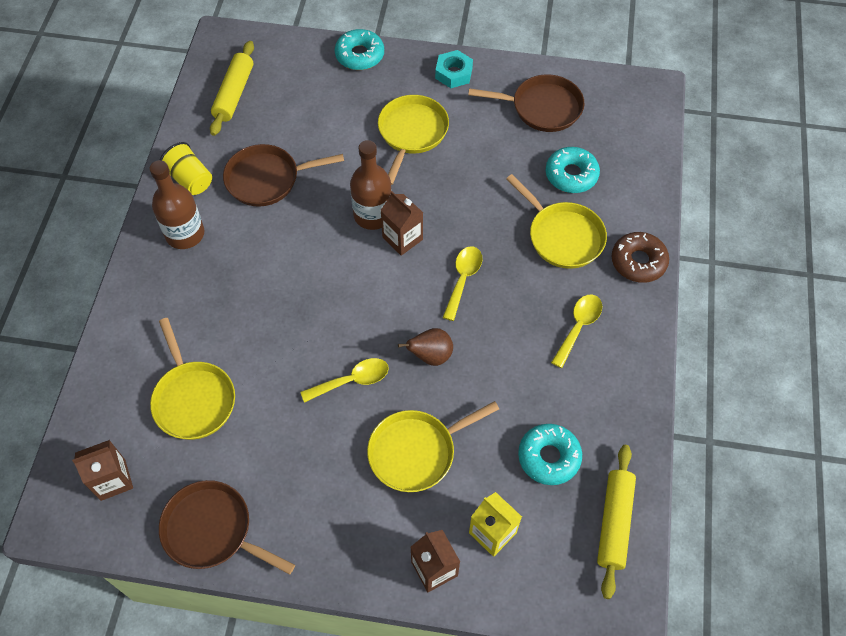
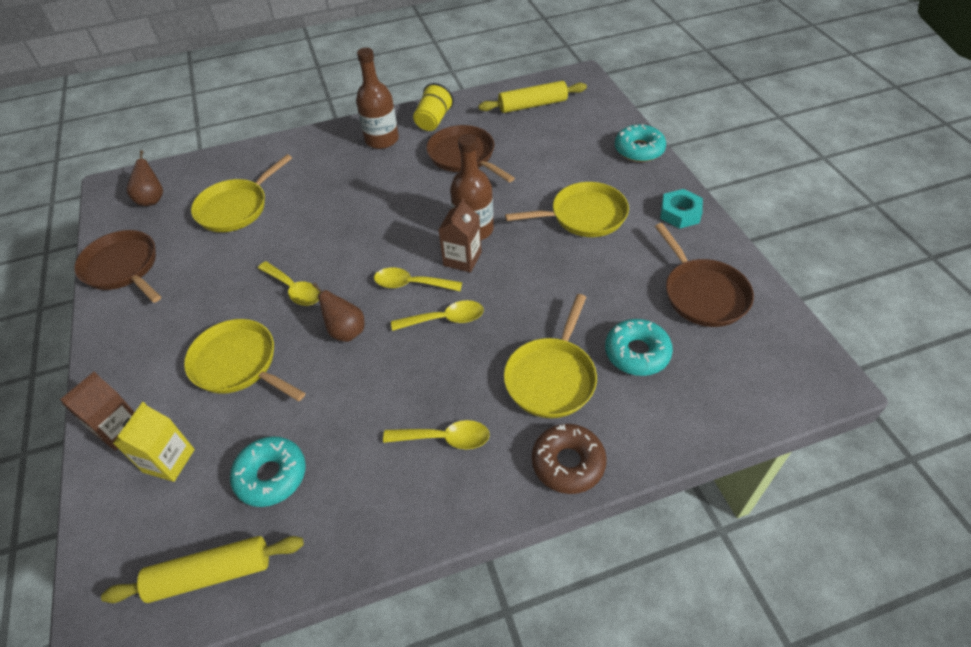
camera: 65 degrees right, 10 degrees down
(113, 480) = (152, 199): brown carton -> brown pear
(212, 530) = (123, 268): brown pan -> brown pan turned 45 degrees counterclockwise
(407, 287) = (411, 284): none -> yellow spoon

